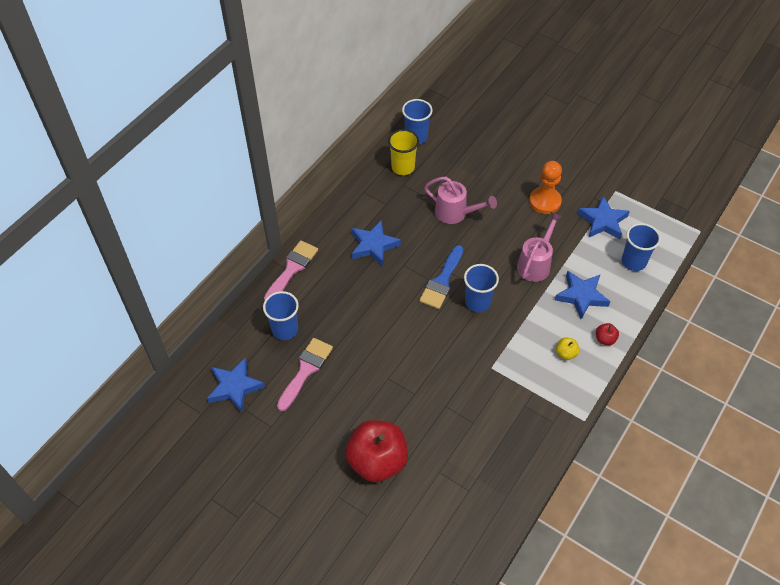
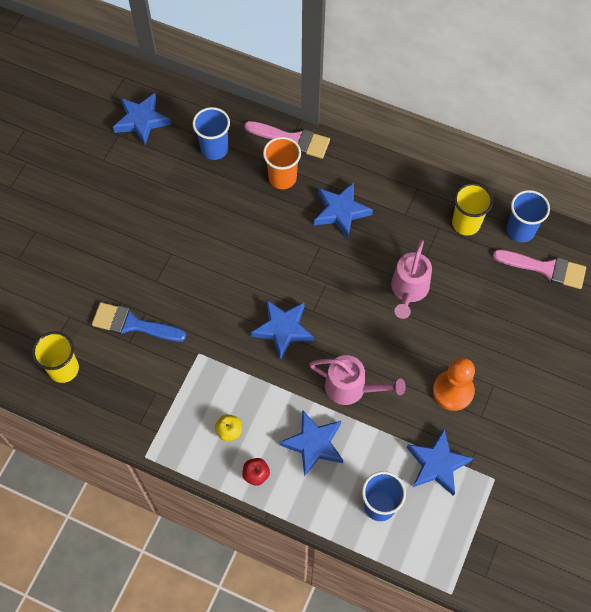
camera: 80 degrees right, 10 degrees up
(306, 370) = (169, 177): pink brush -> pink brush (545, 269)
(330, 282) = (282, 178): none -> orange cup
(377, 461) = (75, 258): red apple -> none
(442, 281) = (305, 288): blue brush -> blue brush (133, 324)
(477, 302) = (283, 329): blue cup -> blue star
(493, 481) = (63, 369): none -> yellow cup

